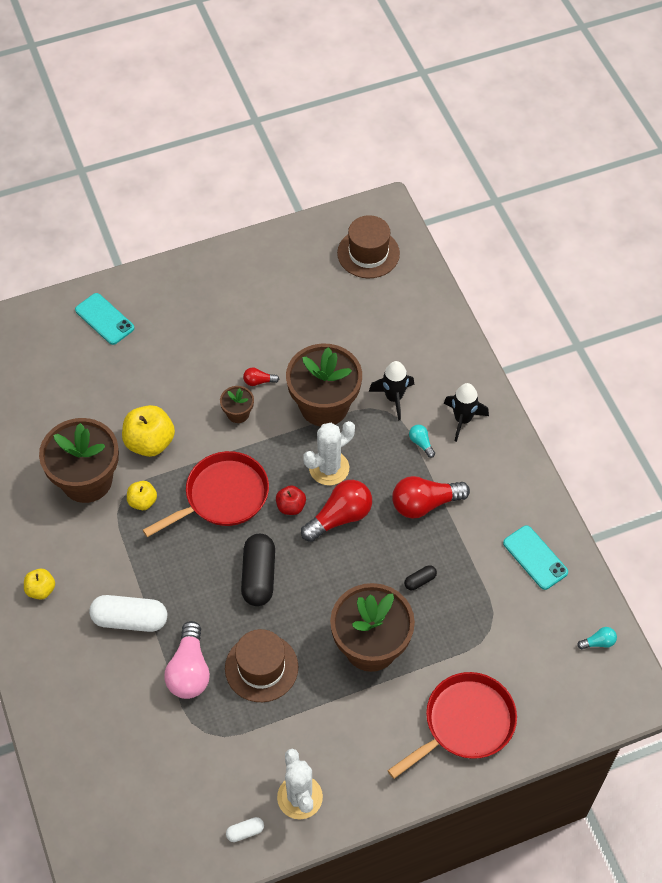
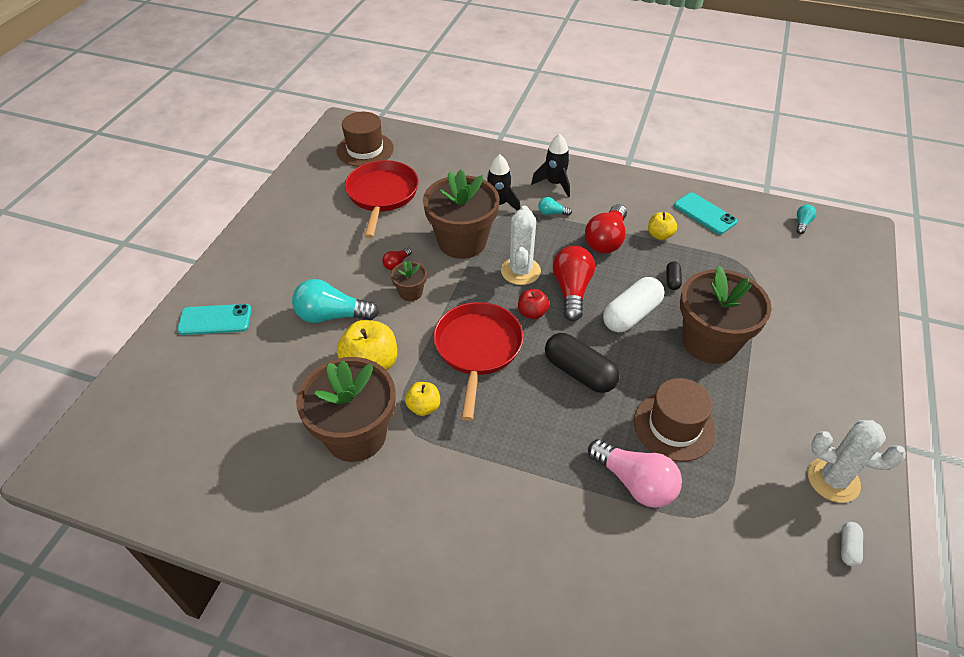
camera: 50 degrees left, 10 degrees down
(41, 590) = (434, 554): yellow apple -> yellow apple (659, 235)
(130, 619) = (538, 496): white capsule -> white capsule (631, 315)
(171, 383) = (332, 316): none -> turquoise light bulb
(465, 723) = (825, 328): red pan -> red pan (382, 195)
(535, 557) = (704, 214): turquoise phone -> turquoise phone turned 45 degrees clockwise

